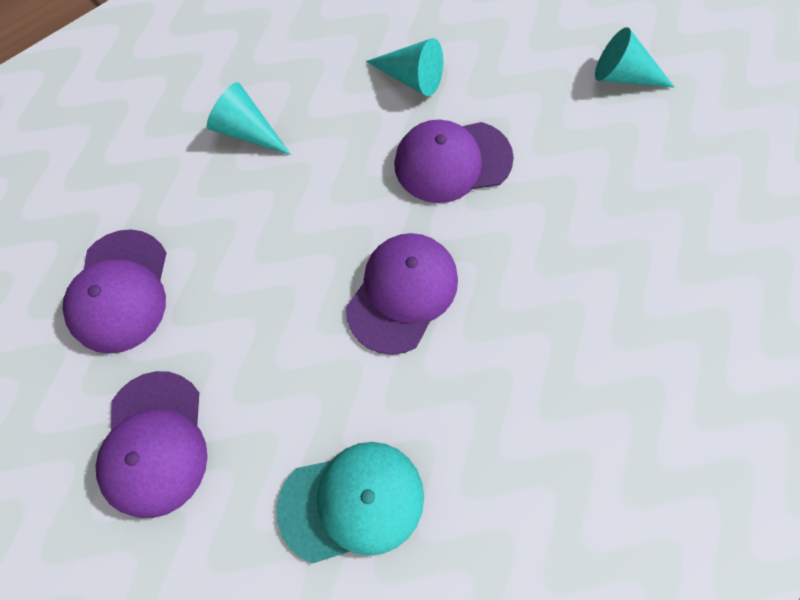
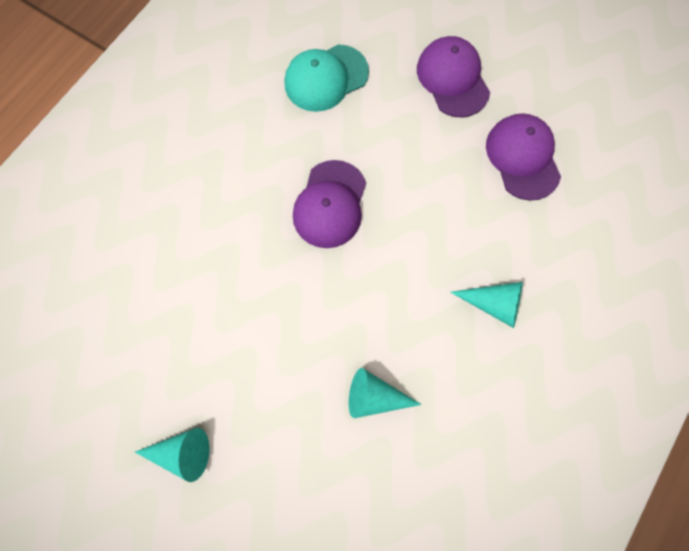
camera: 165 degrees right, 5 degrees up
(452, 161) = (319, 320): purple cap -> none

